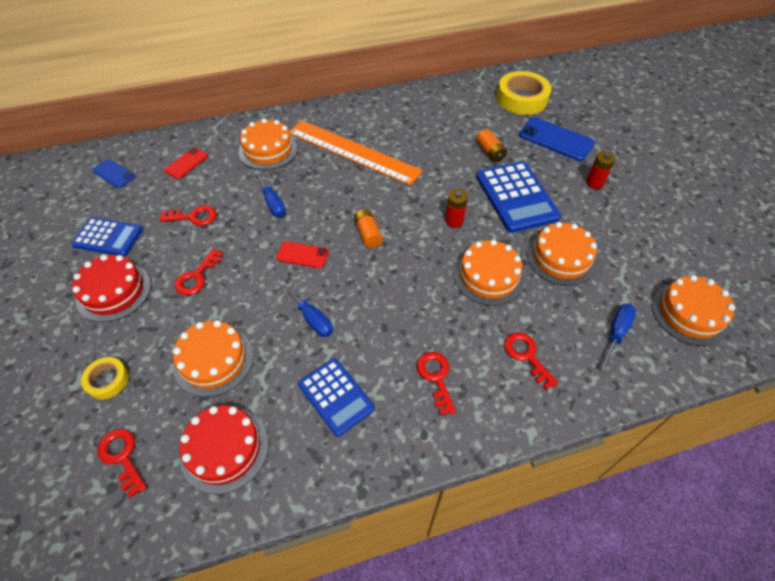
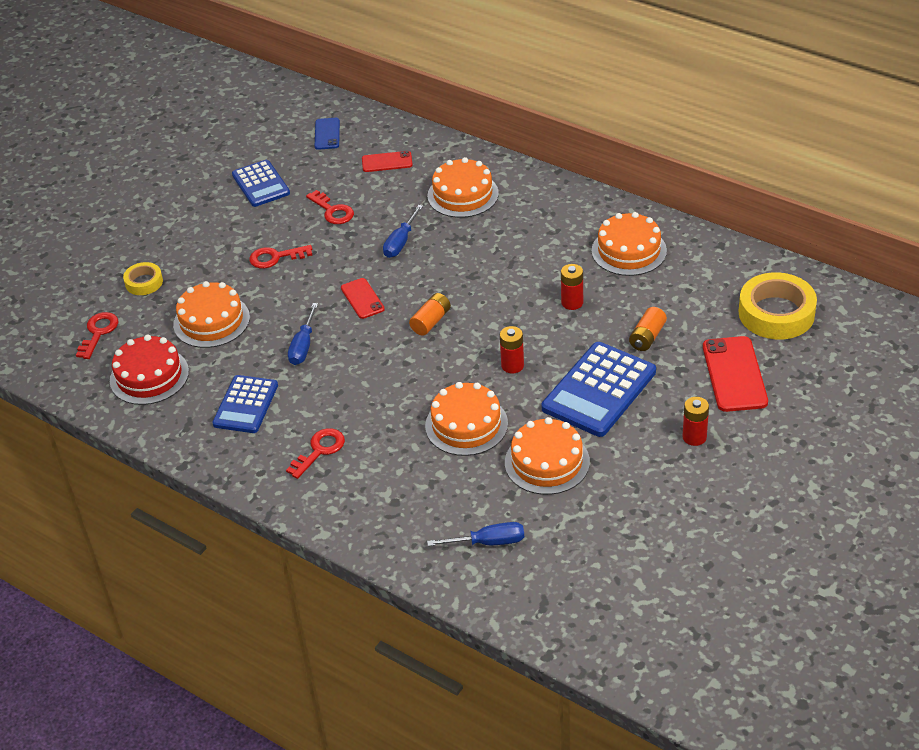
camera: 55 degrees right, 10 degrees down
(113, 291) = (216, 227): red cake -> none
(353, 151) = (528, 246): orange ruler -> none
(426, 163) = (572, 302): none -> red battery
(526, 356) = (399, 494): red key -> none
(556, 139) = (734, 374): blue phone -> red phone
(689, 313) = (572, 585): orange cake -> orange cake (629, 251)

